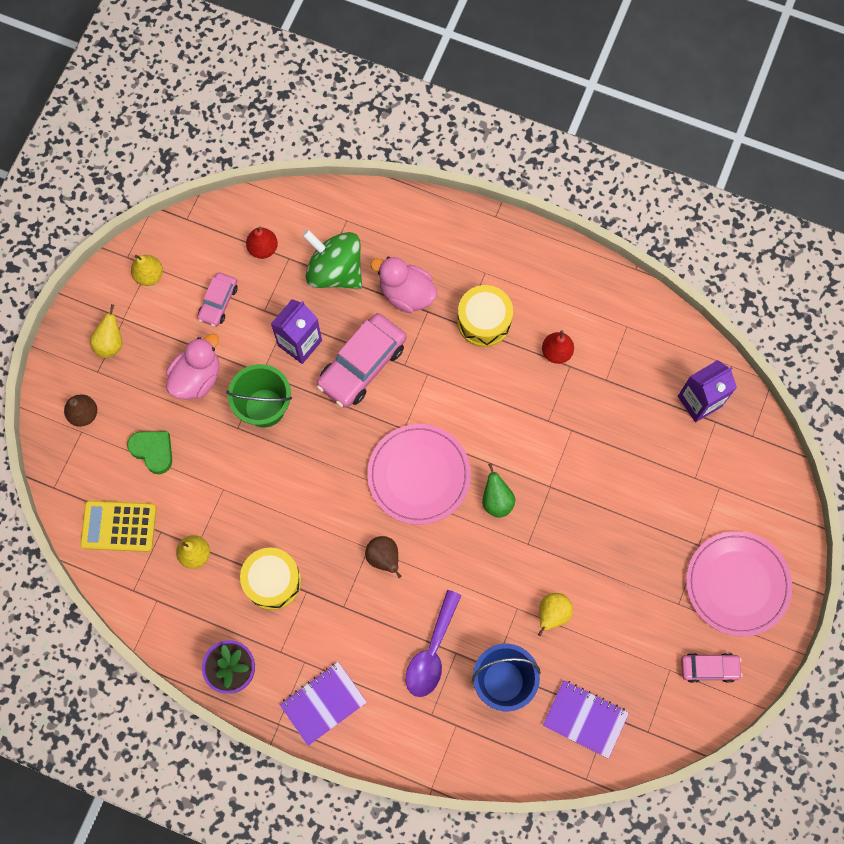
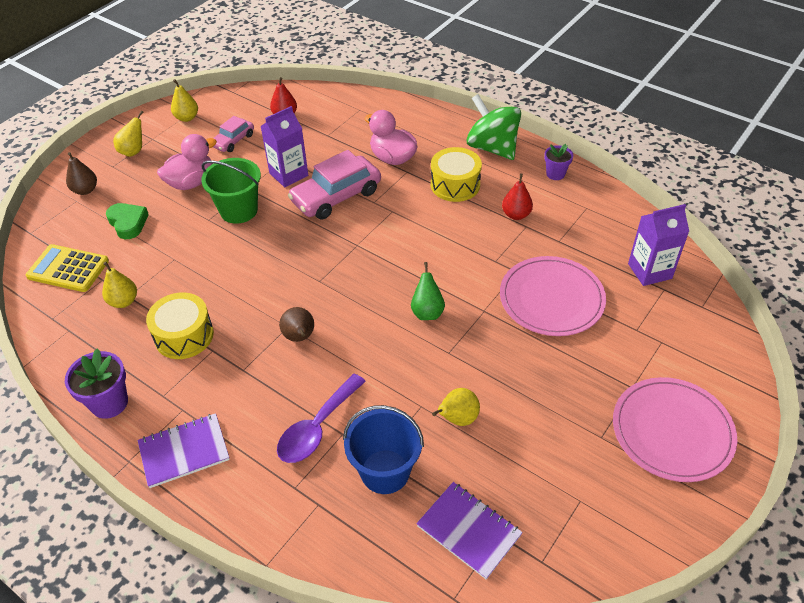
camera: 15 degrees right, 25 degrees down
(335, 271) = (338, 136): green spinning top -> green spinning top (492, 148)
(419, 475) = (358, 280): pink plate -> pink plate (551, 299)
(587, 282) = (555, 174): none -> purple flower pot
(709, 668) = (628, 508): pink car -> none

